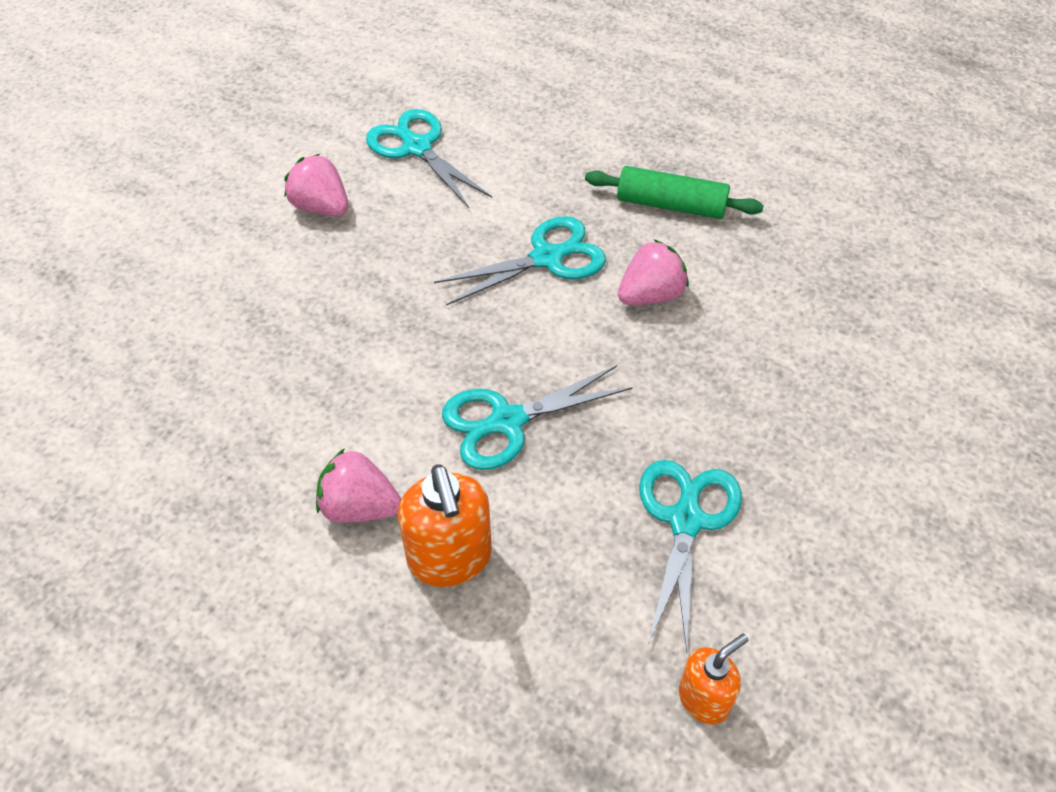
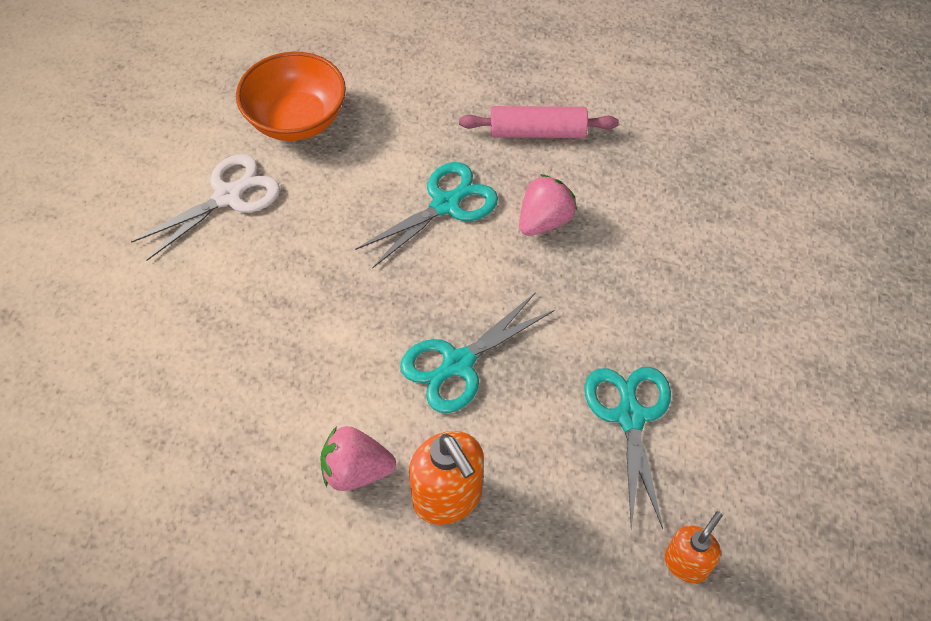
camera: 15 degrees left, 5 degrees up
(321, 207) = (228, 196): pink strawberry -> white scissors
(417, 147) = (296, 120): turquoise scissors -> orange bowl
(671, 205) = (537, 132): green rolling pin -> pink rolling pin

